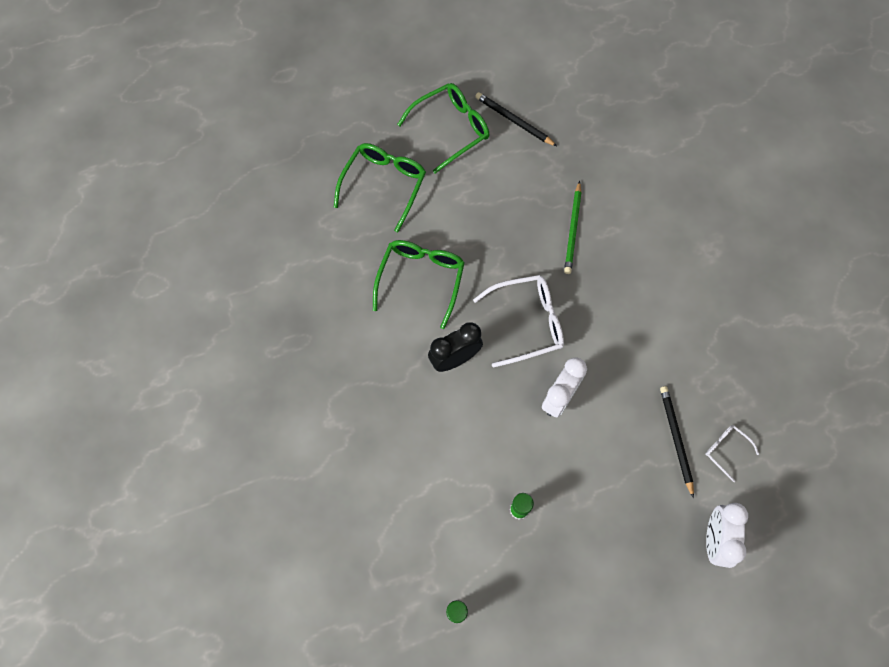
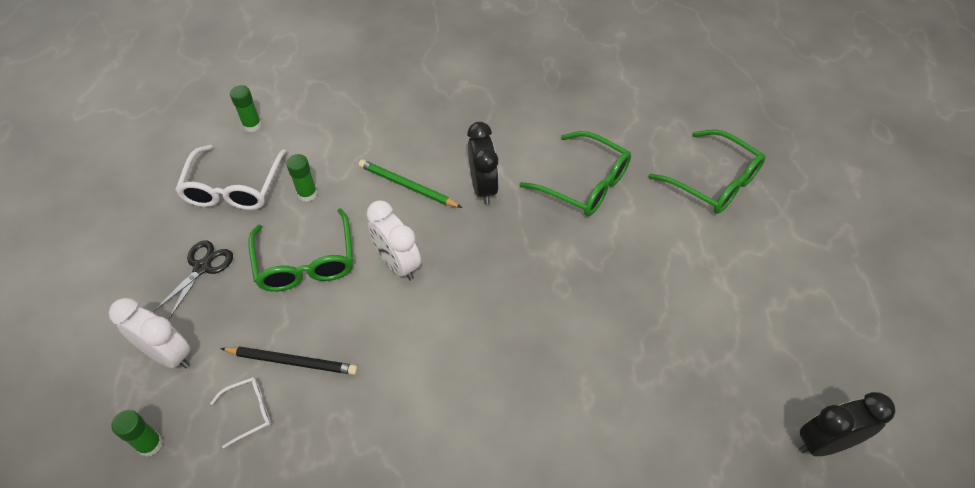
camera: 110 degrees right, 15 degrees down
(451, 129) = (783, 265): green glasses -> green glasses (306, 262)
(514, 121) = (787, 339): black pencil -> none
(527, 322) = (497, 262): white glasses -> white glasses (233, 188)
(573, 230) = (602, 352): green pencil -> green pencil (407, 186)
(580, 95) = (825, 443): none -> black clock
(630, 561) = (203, 267): none -> black scissors
(781, 508) = (150, 444): none -> green glue stick

